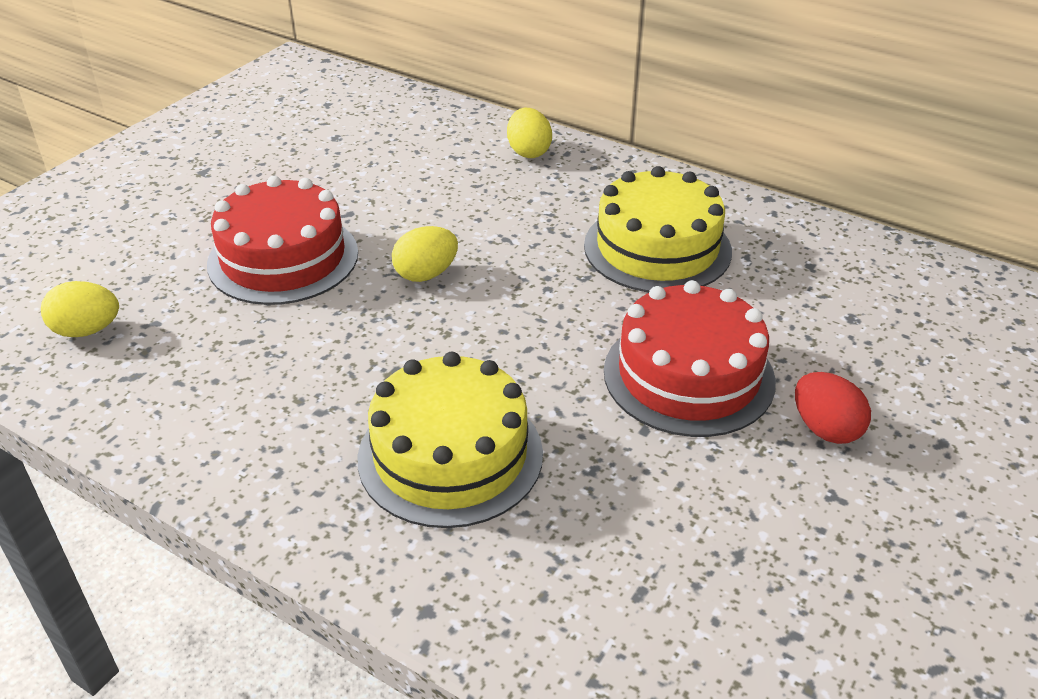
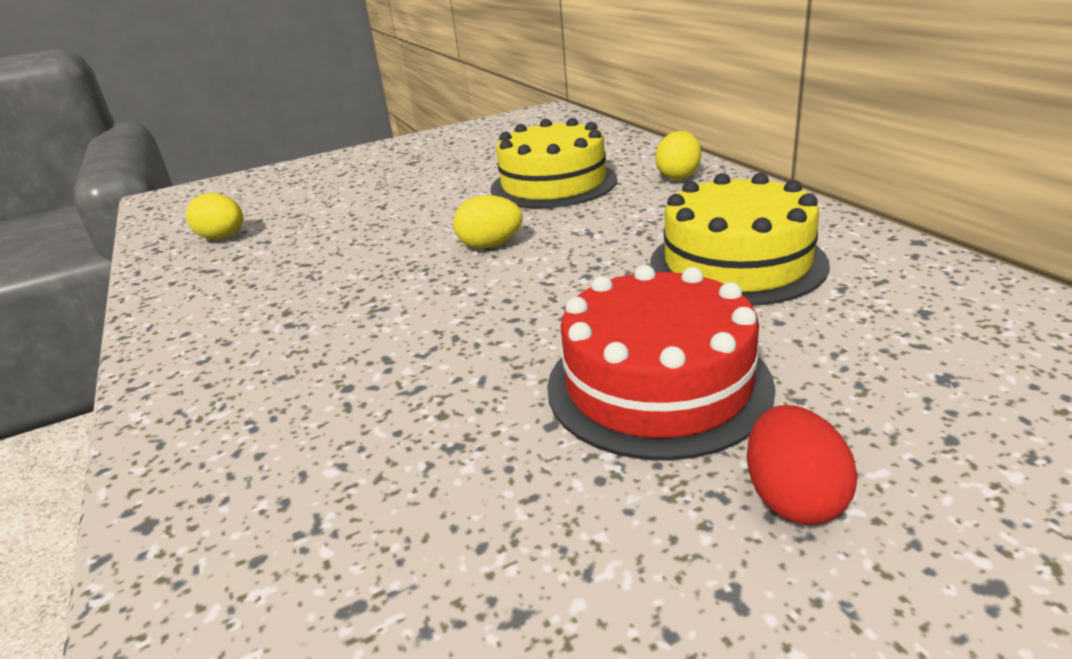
camera: 35 degrees right, 10 degrees down
(283, 258) = (398, 217): red cake -> none
(450, 455) = (340, 388): yellow cake -> yellow cake (553, 184)

